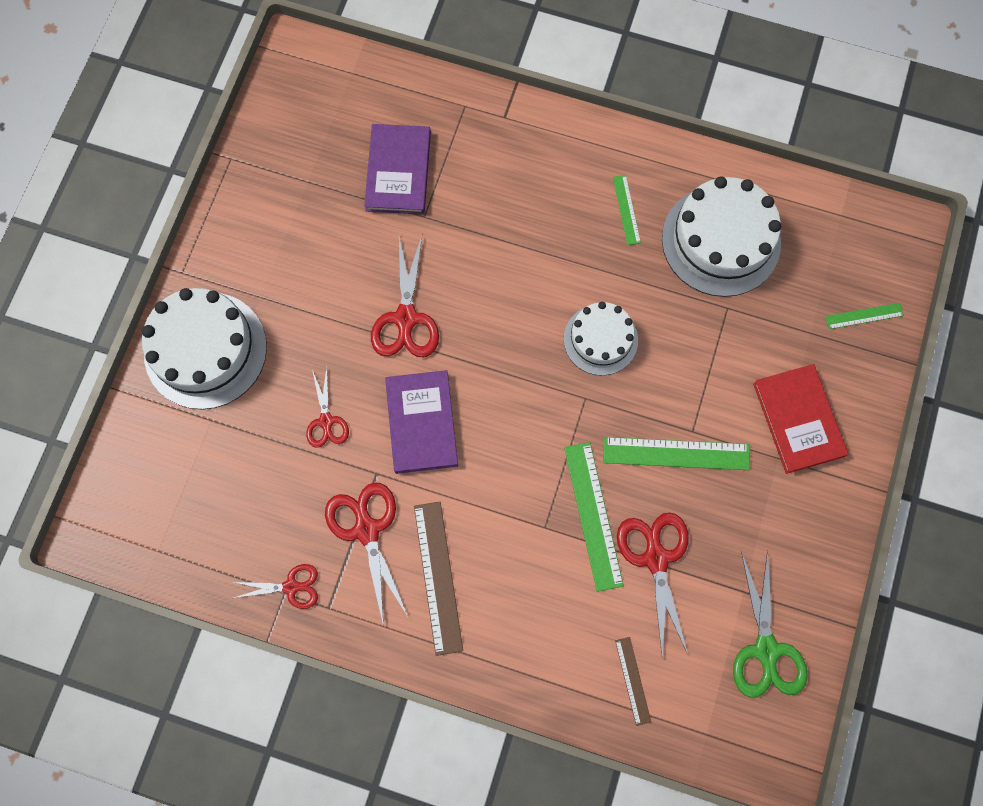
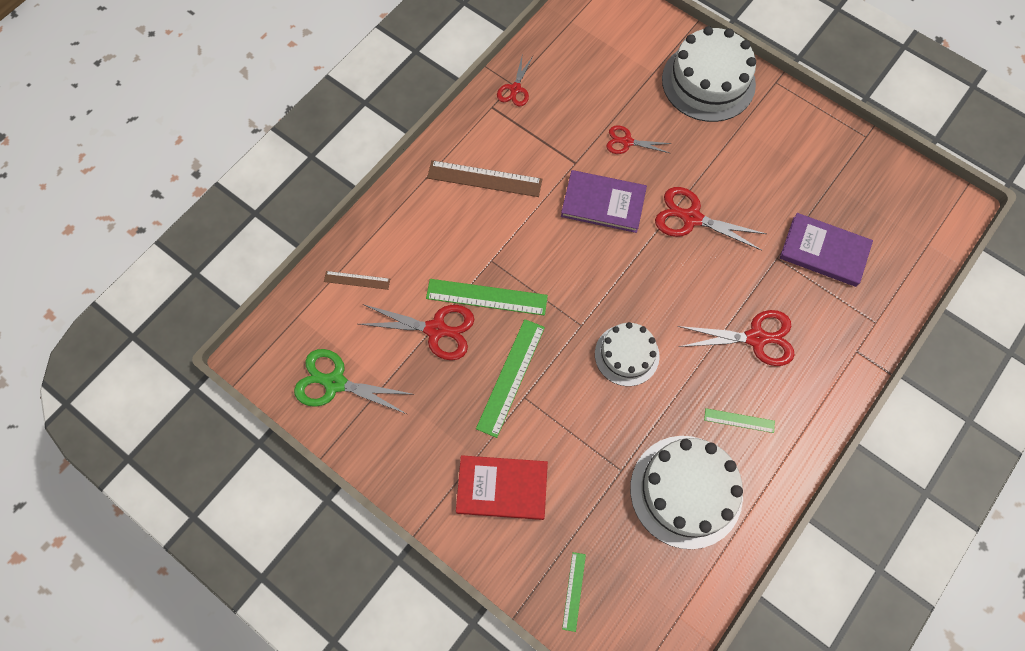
camera: 110 degrees right, 5 degrees down
(367, 530) = (536, 144): red scissors -> red scissors (756, 338)

